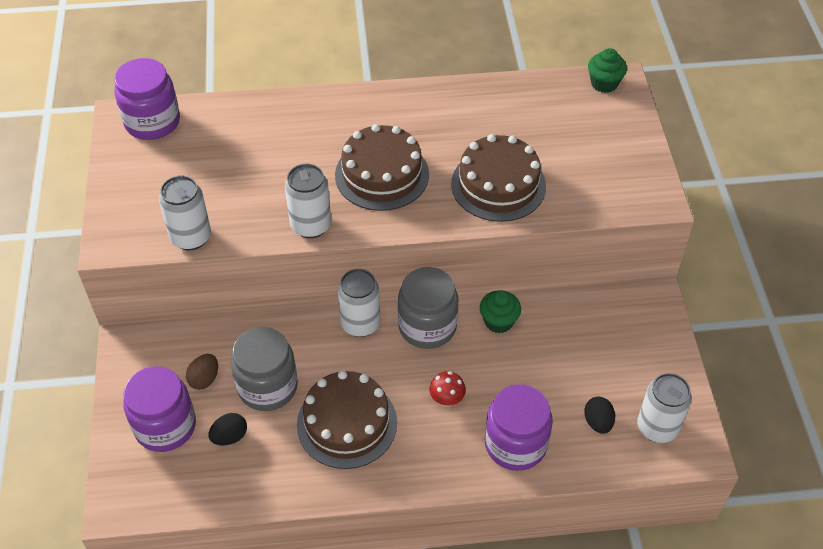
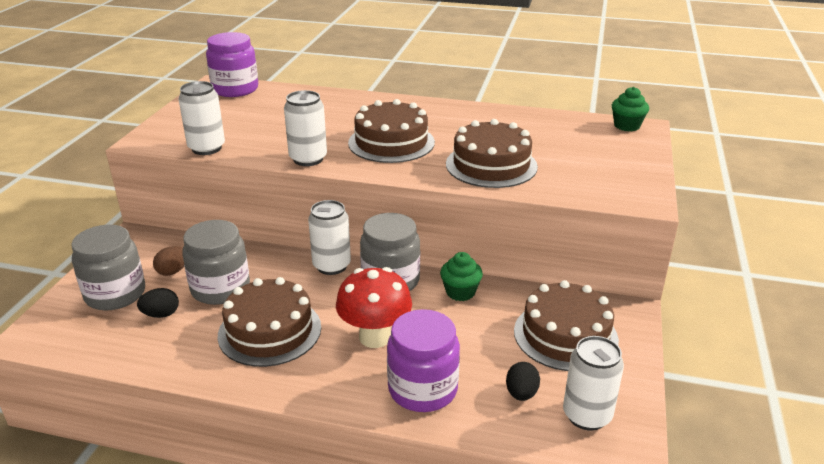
camera: 20 degrees right, 20 degrees down
(165, 426) = (115, 294): purple jar -> grey jar
(447, 400) = (375, 337): red mushroom -> red mushroom, size x1.98
(610, 345) = (565, 335): none -> brown cake

